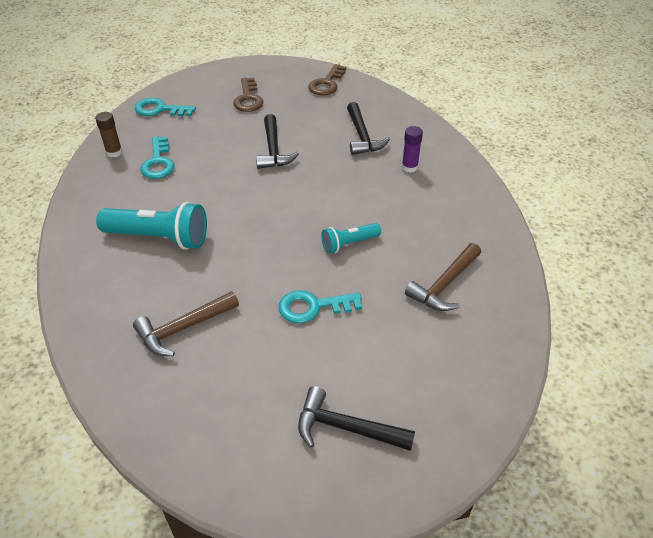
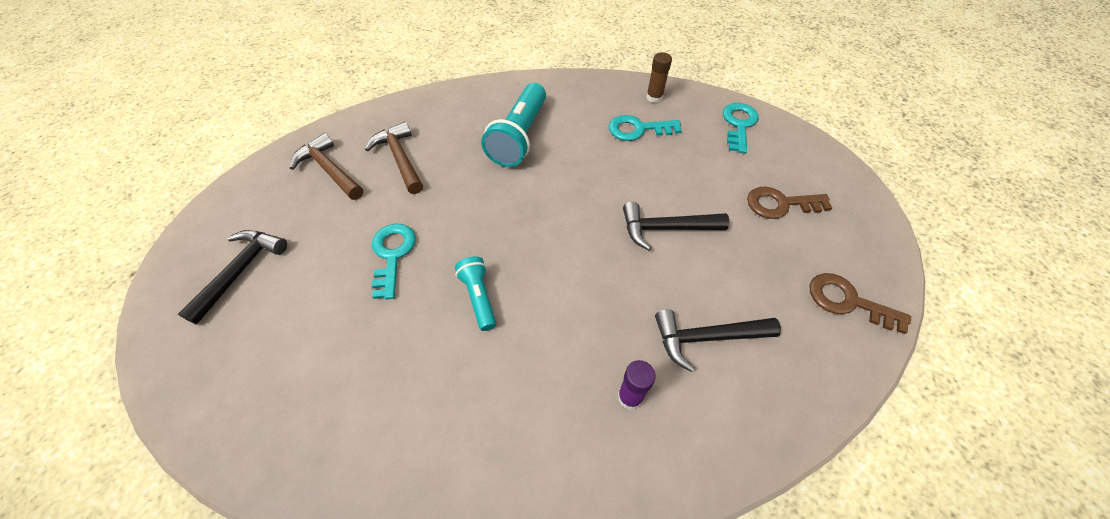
camera: 95 degrees right, 10 degrees up
(444, 285) = (381, 399): brown hammer -> brown hammer (329, 170)

